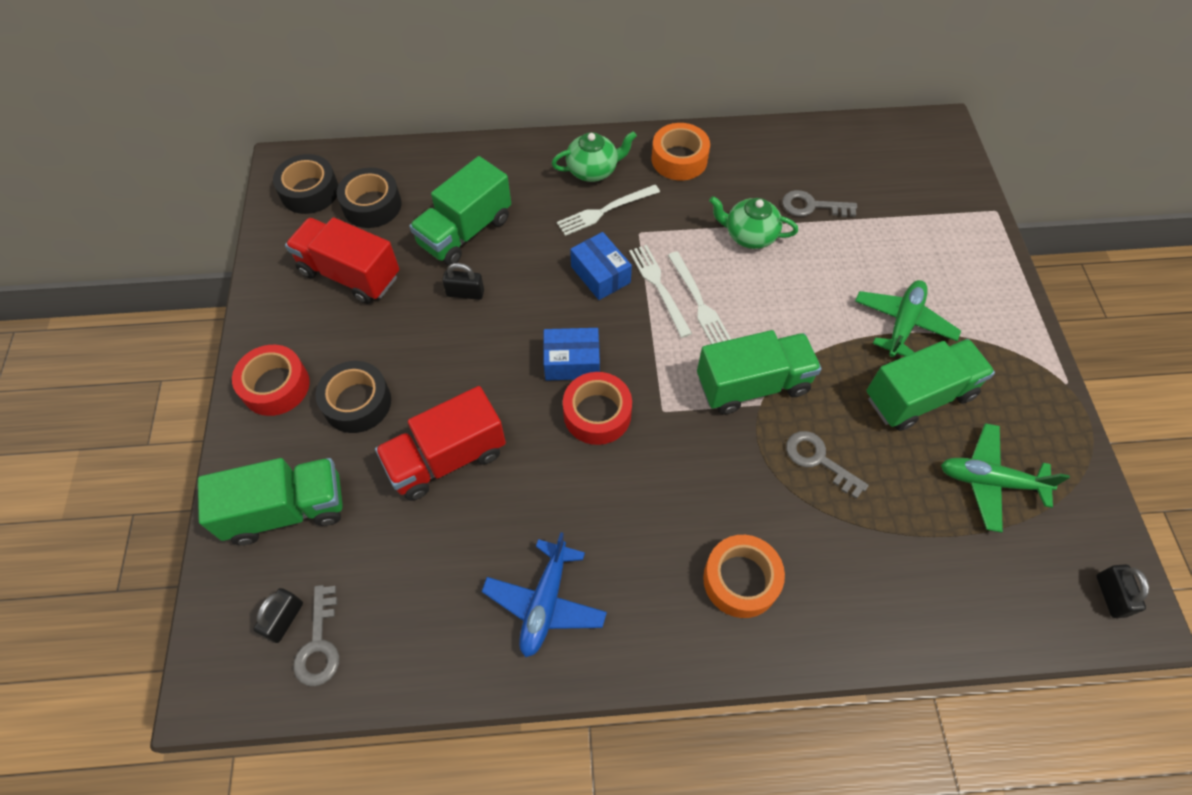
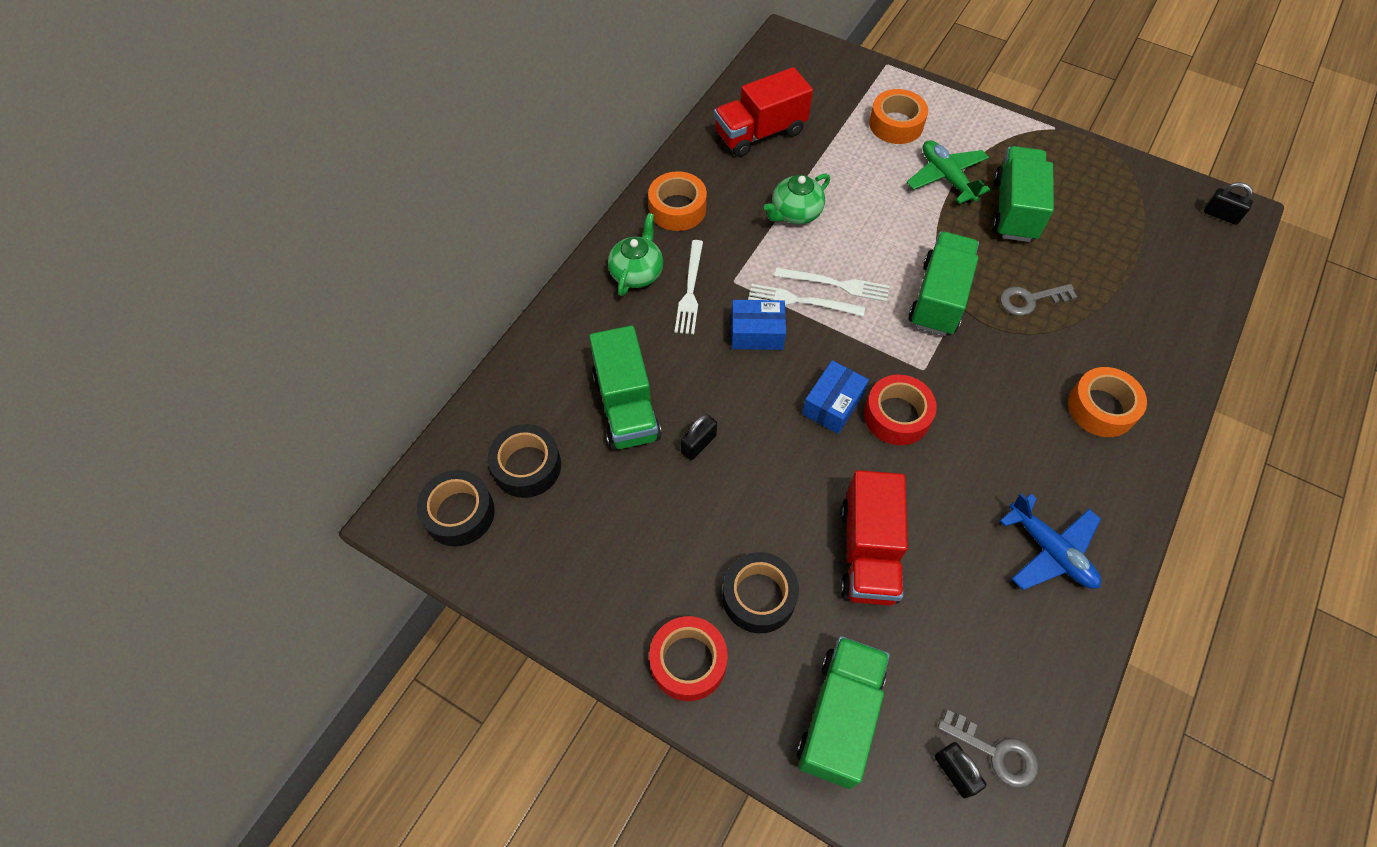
camera: 55 degrees left, 0 degrees up
(350, 274) = (600, 529): red truck -> red truck (760, 133)
(812, 206) = (798, 158): grey key -> none
(928, 254) = (896, 124): none -> orange tape
(990, 481) = (1105, 217): green plane -> none

